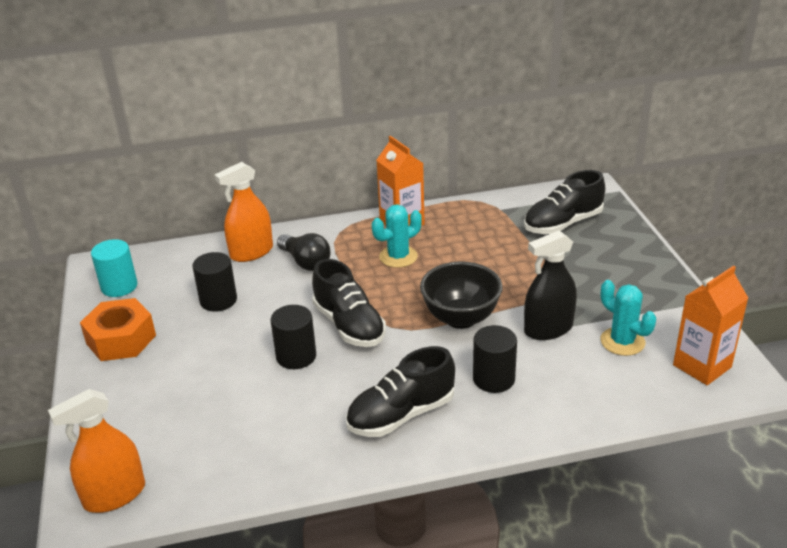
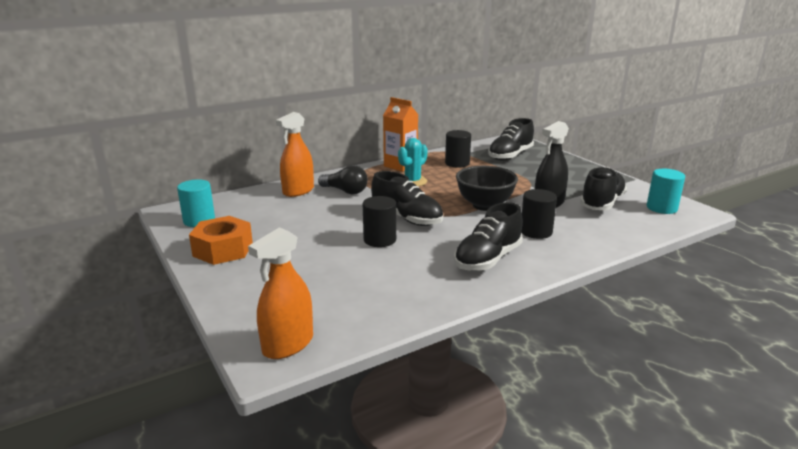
camera: 20 degrees left, 10 degrees down
(218, 300) = (291, 218): black cylinder -> black cylinder (457, 163)
(622, 342) = (602, 203): turquoise cactus -> black shoe
(702, 366) = (661, 208): orange carton -> turquoise cylinder

